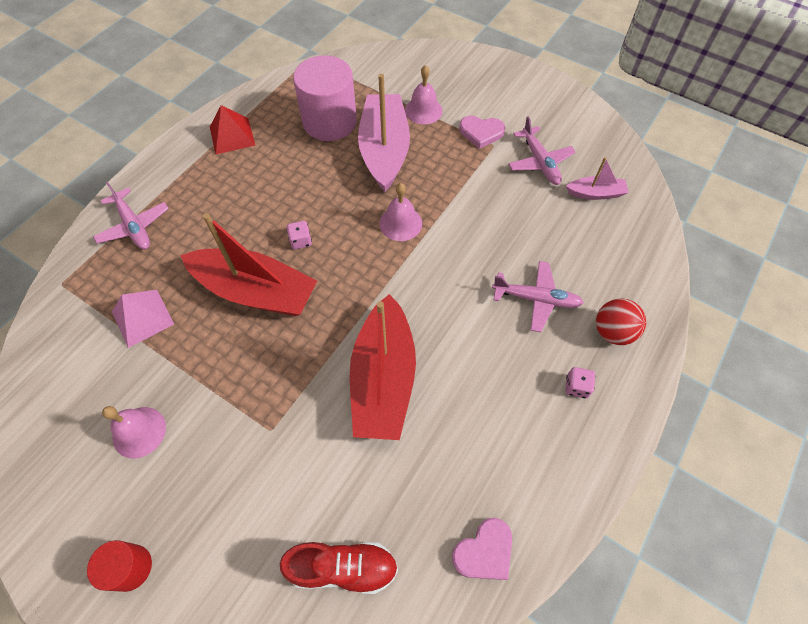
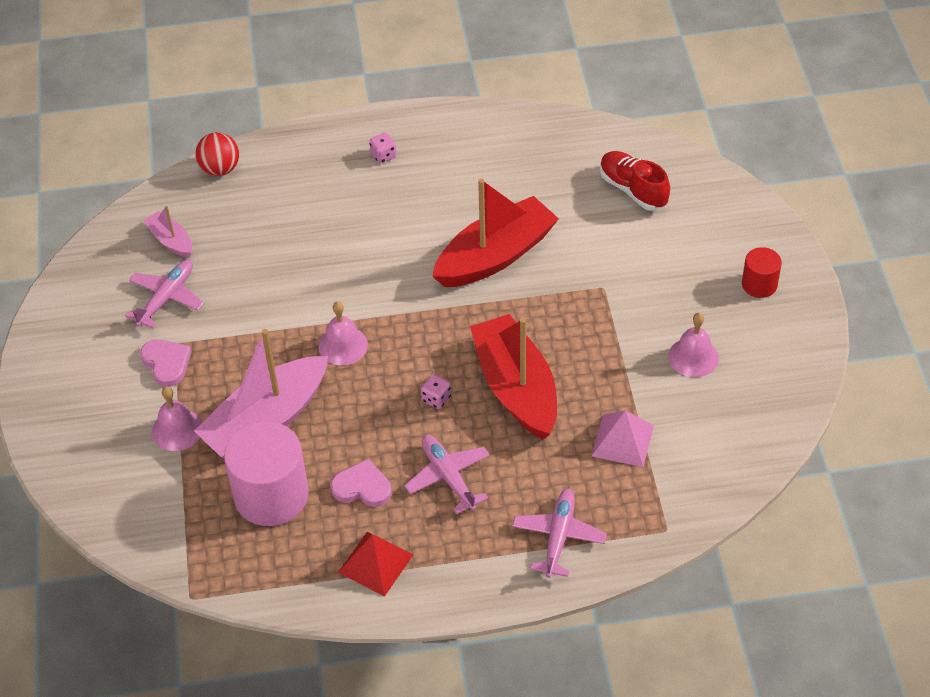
camera: 130 degrees left, 10 degrees down
(484, 551) = (546, 136): pink heart -> pink heart (362, 487)
(536, 299) = (329, 216): pink plane -> pink plane (448, 477)
(612, 332) = (313, 160): red ball -> red ball (220, 169)

